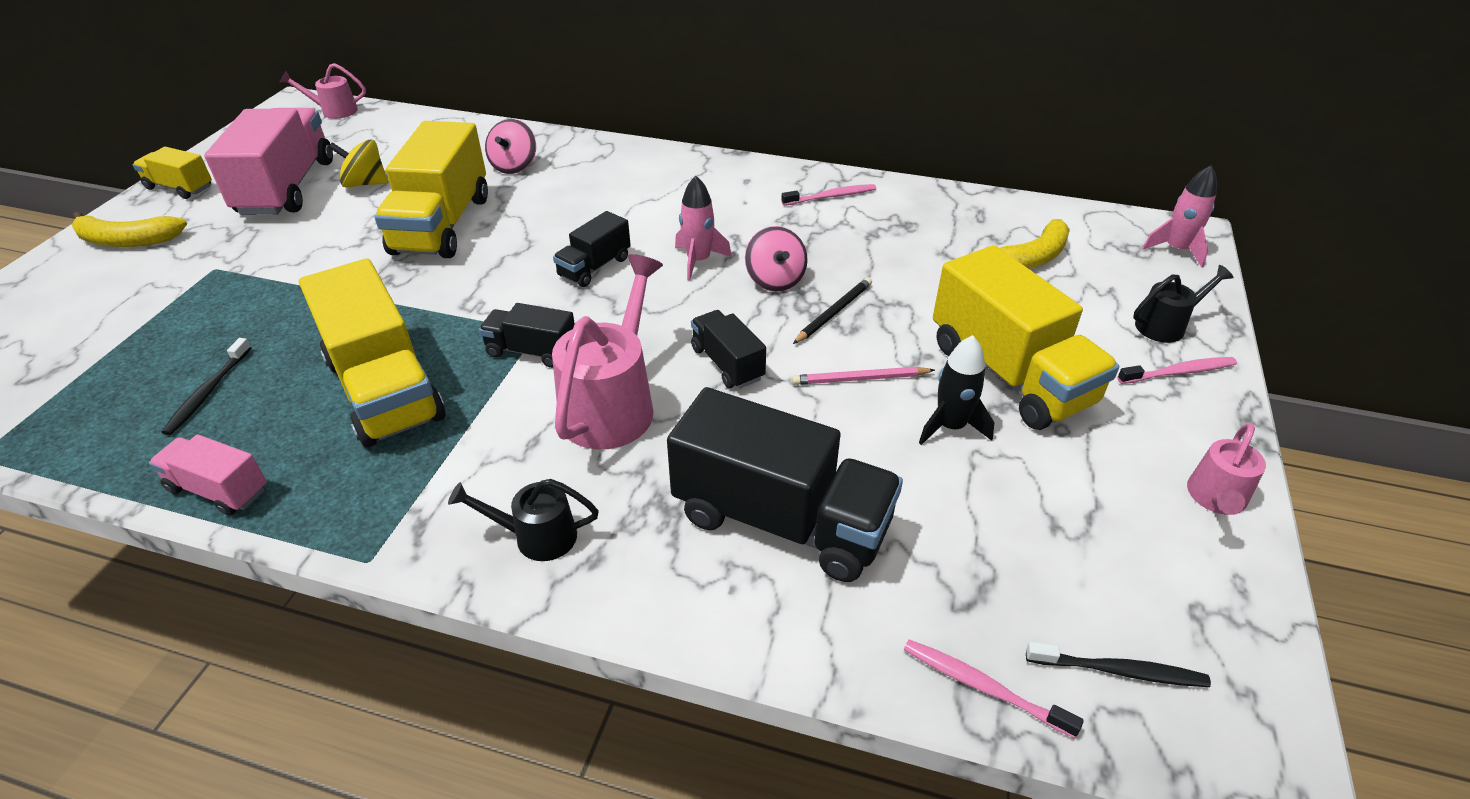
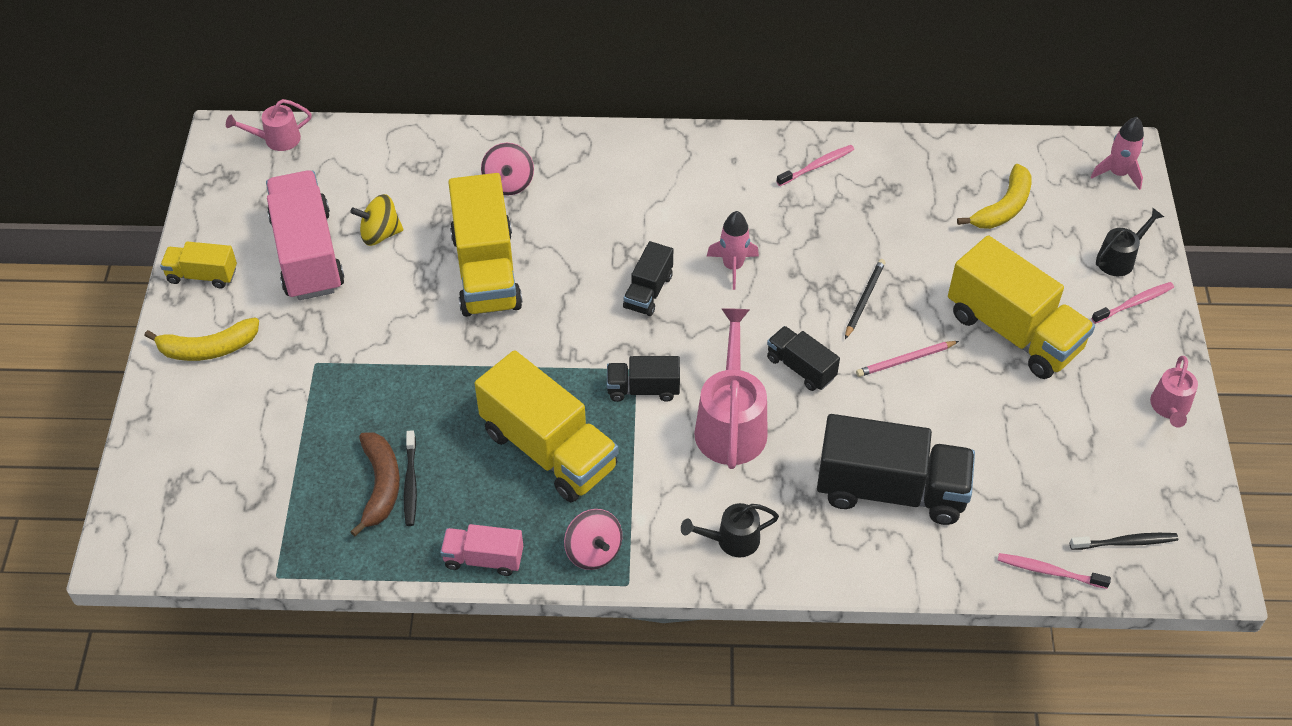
camera: 15 degrees left, 10 degrees up
(174, 388) = (380, 485): none -> brown banana
(775, 280) = (805, 274): pink spinning top -> pink spinning top (593, 551)
(950, 426) = (982, 388): black rocket -> none

